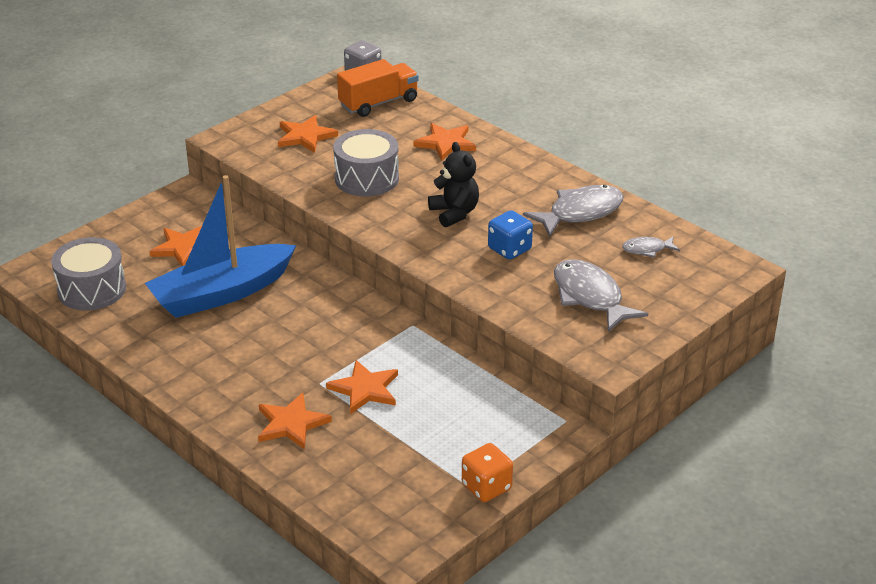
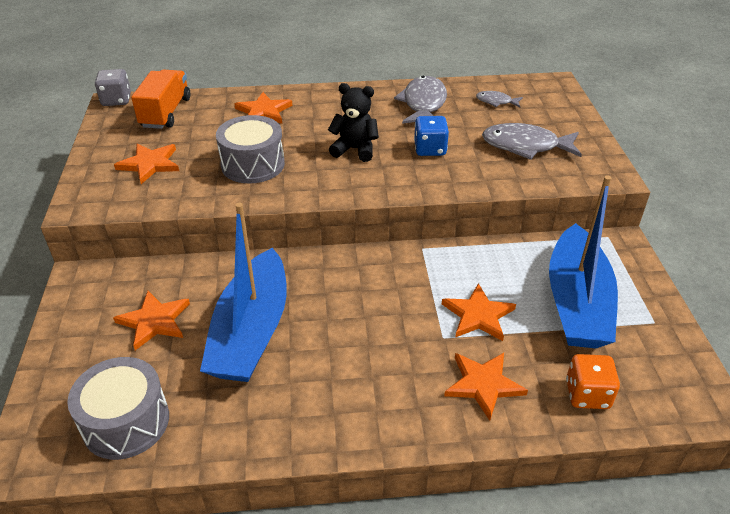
camera: 50 degrees left, 5 degrees up
(445, 435) = (577, 302): none -> blue boat
(486, 487) = (658, 314): orange dice -> orange dice (587, 394)
(647, 249) = (496, 102): grey fish -> grey fish turned 75 degrees clockwise

